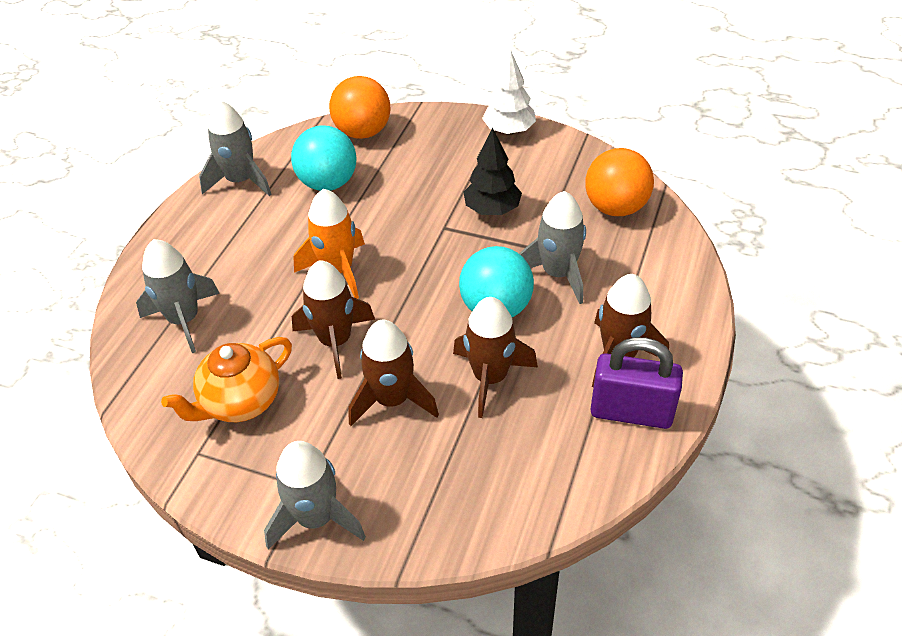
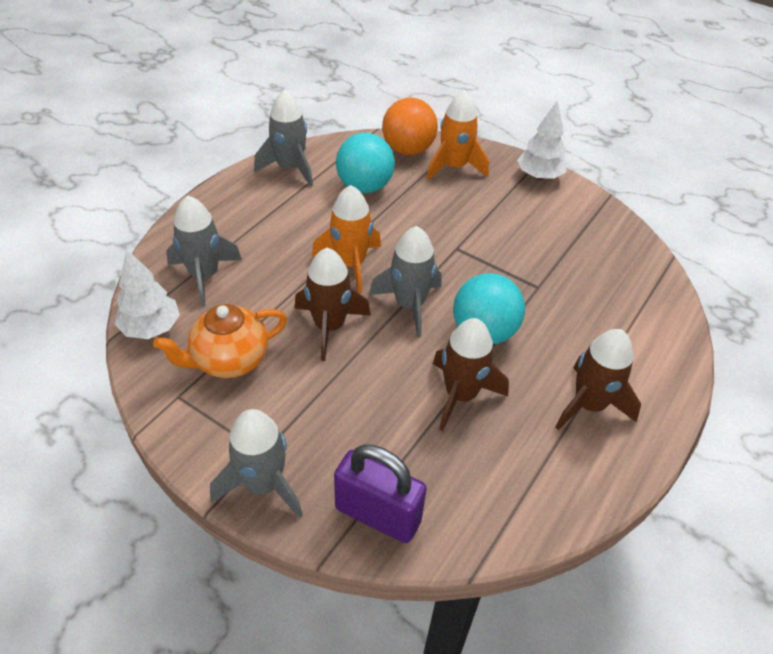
camera: 10 degrees right, 0 degrees up
(145, 389) = (151, 328): none -> white tree
(392, 400) = (364, 392): brown rocket -> none
(417, 140) = (454, 167): none -> orange rocket
(492, 210) = (505, 242): black tree -> none
(558, 274) = (550, 314): grey rocket -> grey rocket (409, 305)
(615, 207) = (621, 266): orange ball -> none
(631, 412) = (587, 462): purple padlock -> purple padlock (378, 514)

